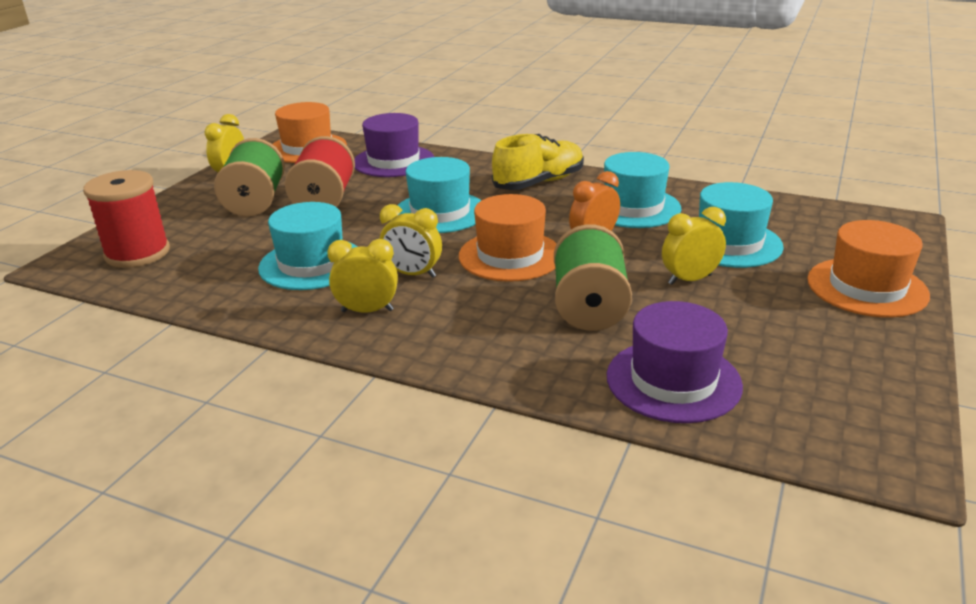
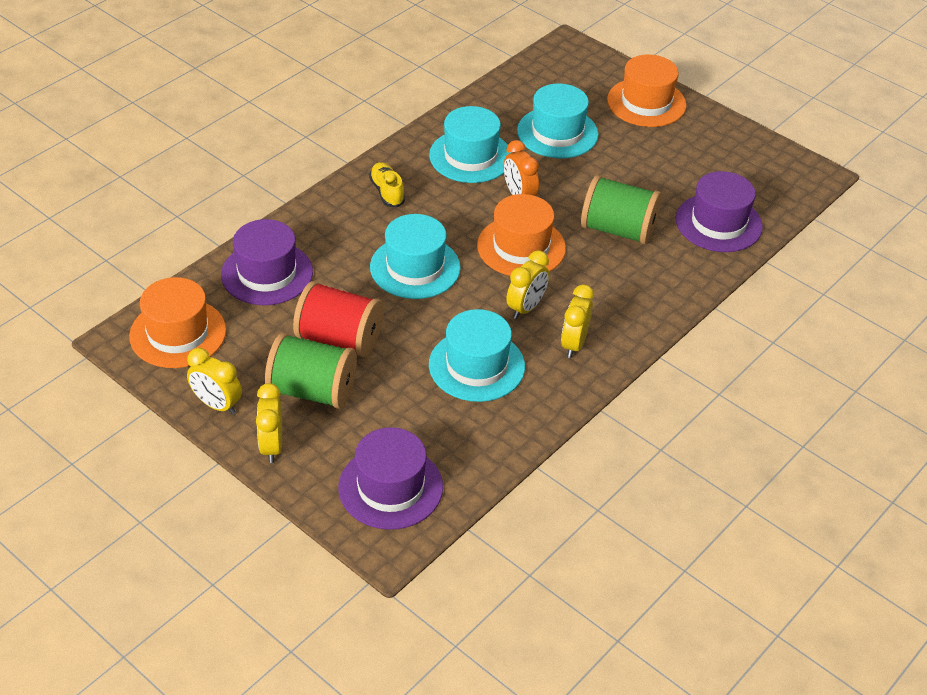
camera: 75 degrees left, 15 degrees up
(137, 253) = (390, 487): red spool -> purple hat
(539, 183) = (387, 192): yellow shoe -> yellow shoe, size x0.59
(689, 280) = (602, 171): yellow clock -> yellow clock (272, 446)

